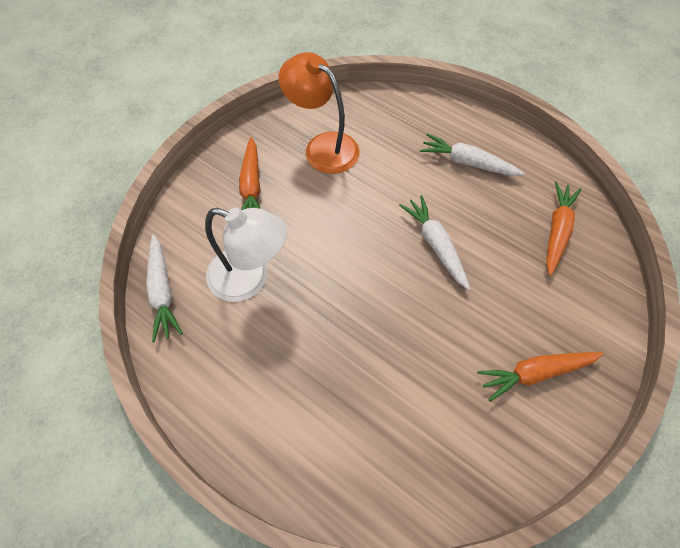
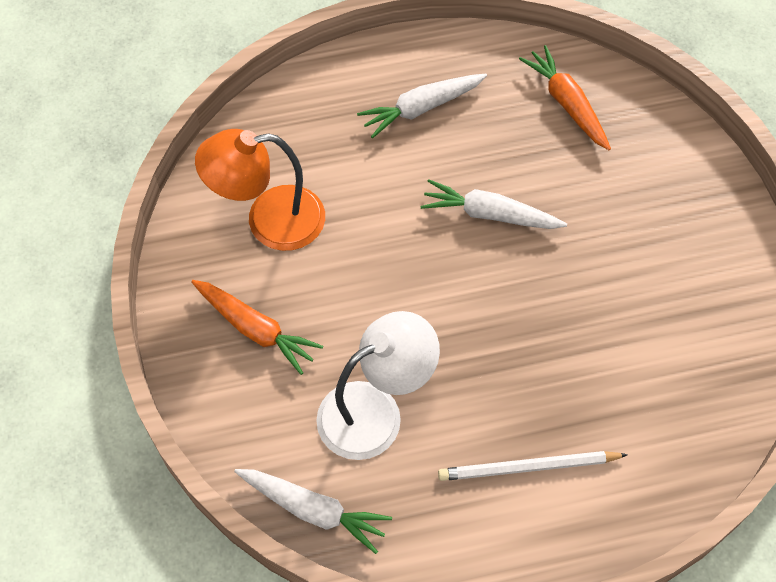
camera: 50 degrees left, 0 degrees up
(282, 390) = (528, 467): none -> white pencil
(535, 373) = (686, 243): orange carrot -> none

